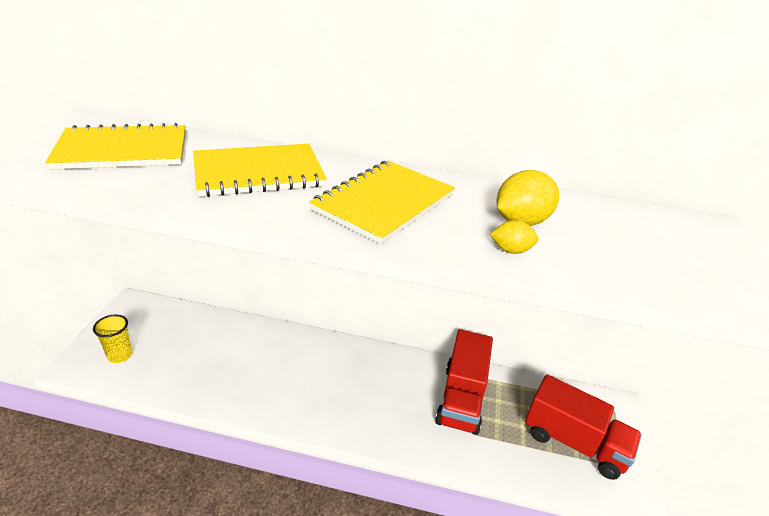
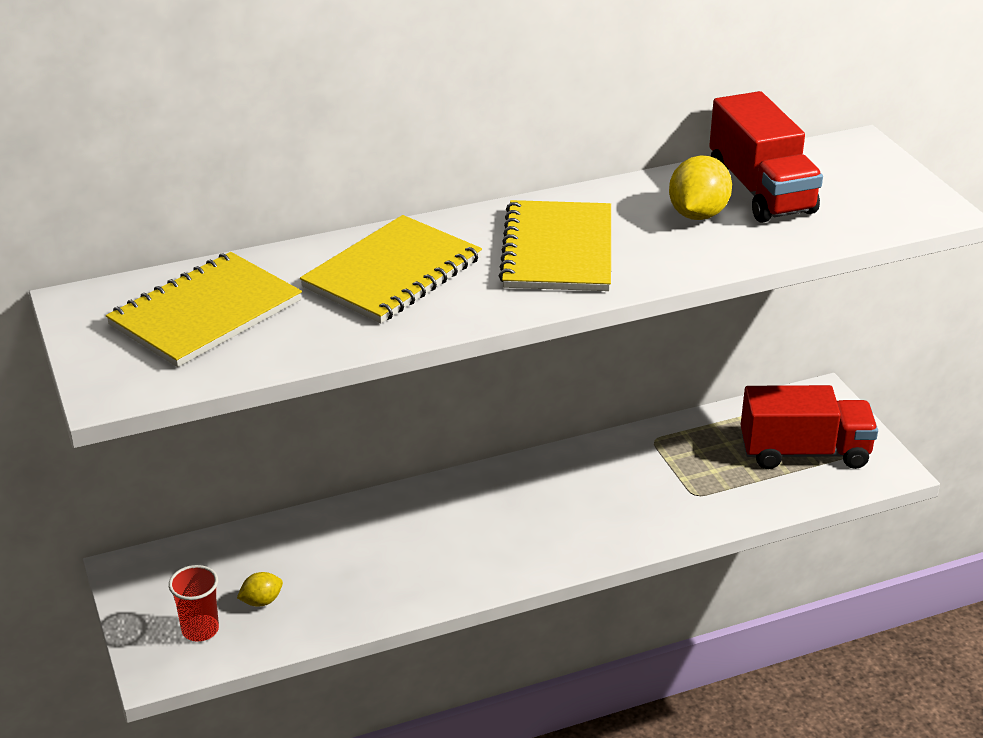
camera: 30 degrees left, 0 degrees up
(120, 355) = (200, 630): yellow cup -> red cup
(461, 398) = (657, 468): red truck -> red truck (760, 191)
(511, 250) = (717, 247): yellow lemon -> yellow lemon (261, 601)

